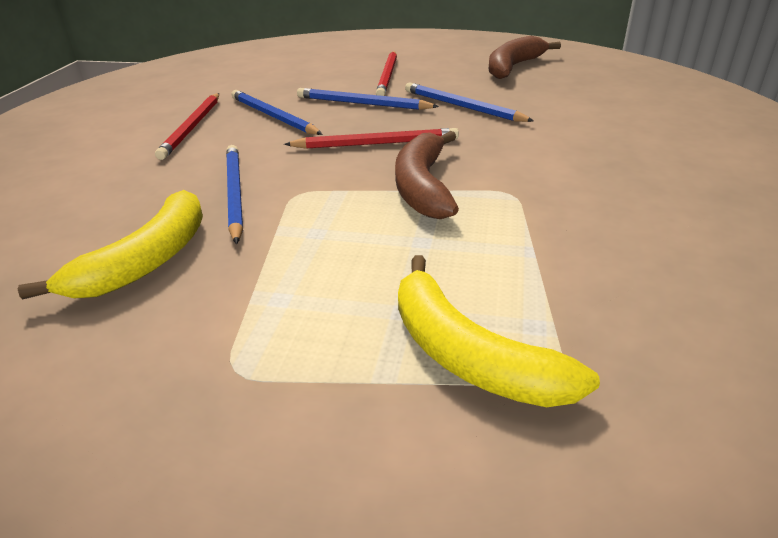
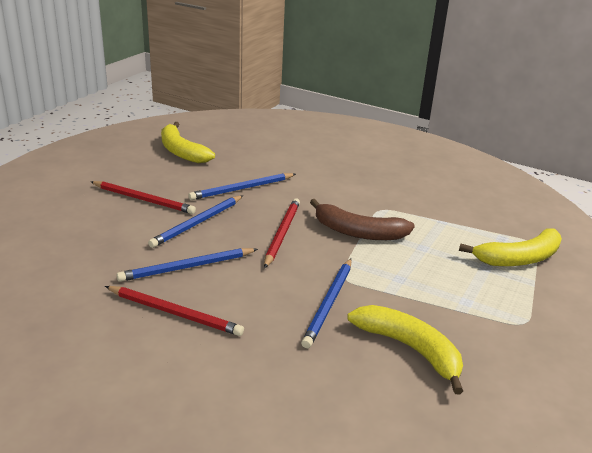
camera: 75 degrees left, 5 degrees down
(234, 194) = (329, 303): blue pencil -> blue pencil turned 75 degrees counterclockwise
(513, 67) = (181, 151): brown banana -> yellow banana

